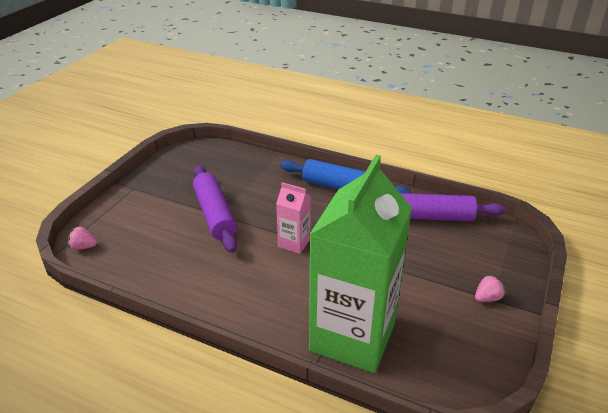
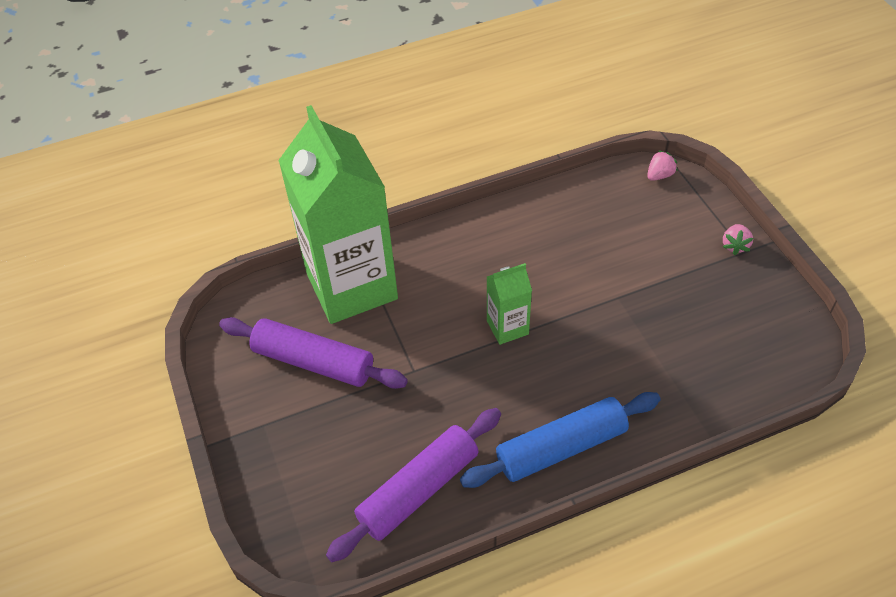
camera: 135 degrees right, 15 degrees up
(215, 214) = (623, 292): purple rolling pin -> purple rolling pin (313, 362)
(294, 243) = (507, 327): pink carton -> green carton
(487, 298) = (269, 421): pink strawberry -> pink strawberry (734, 246)

